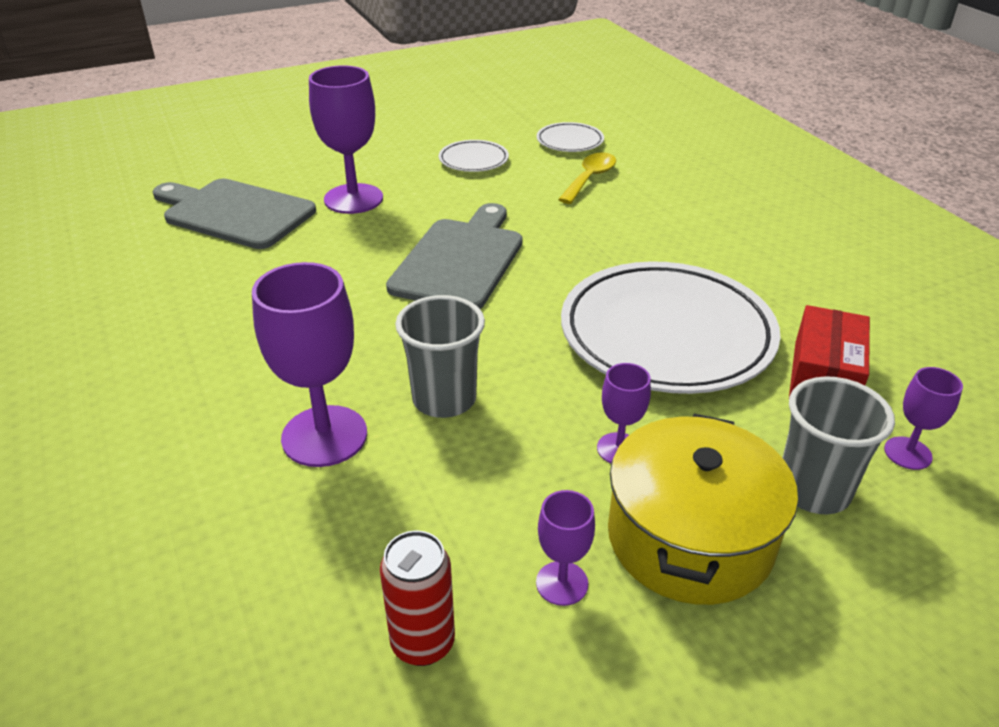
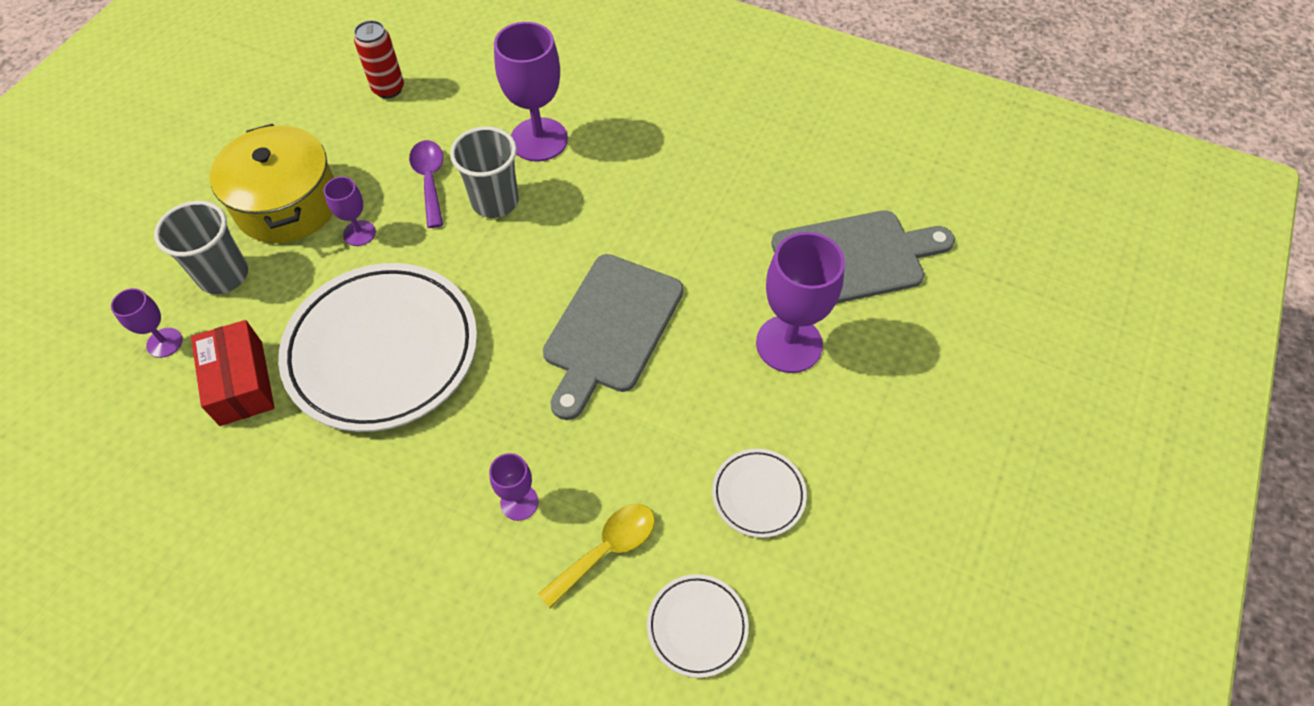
camera: 140 degrees right, 20 degrees up
(460, 260) = (610, 328): grey cutting board -> grey cutting board turned 45 degrees clockwise
(490, 462) = (430, 180): none -> purple spoon
(562, 583) = (342, 145): purple goblet -> purple goblet (519, 502)
(590, 179) = (606, 550): yellow spoon -> yellow spoon turned 120 degrees counterclockwise

